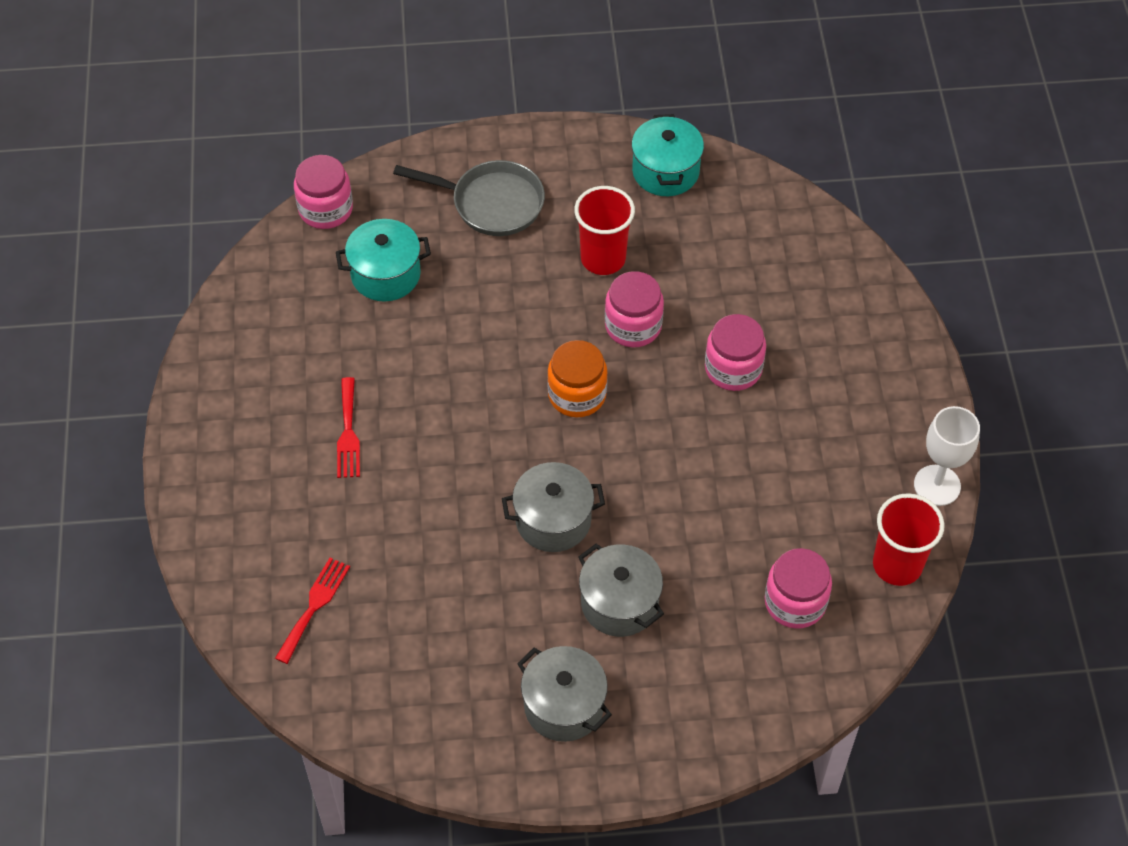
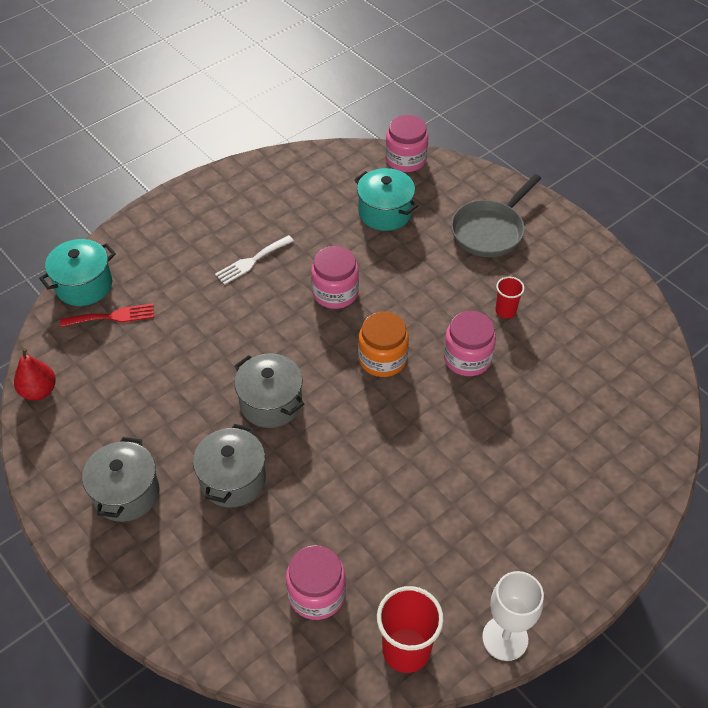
camera: 55 degrees right, 5 degrees down
(348, 433) = (252, 261): red fork -> white fork
(363, 727) = (39, 391): none -> red pear
(491, 203) = (490, 230): grey pan -> grey pan turned 60 degrees clockwise
(603, 259) = (505, 311): red cup -> red cup, size x0.56
(665, 171) = (613, 304): turquoise pot -> turquoise pot (84, 285)
(733, 368) = (487, 437): pink jar -> pink jar (335, 293)

